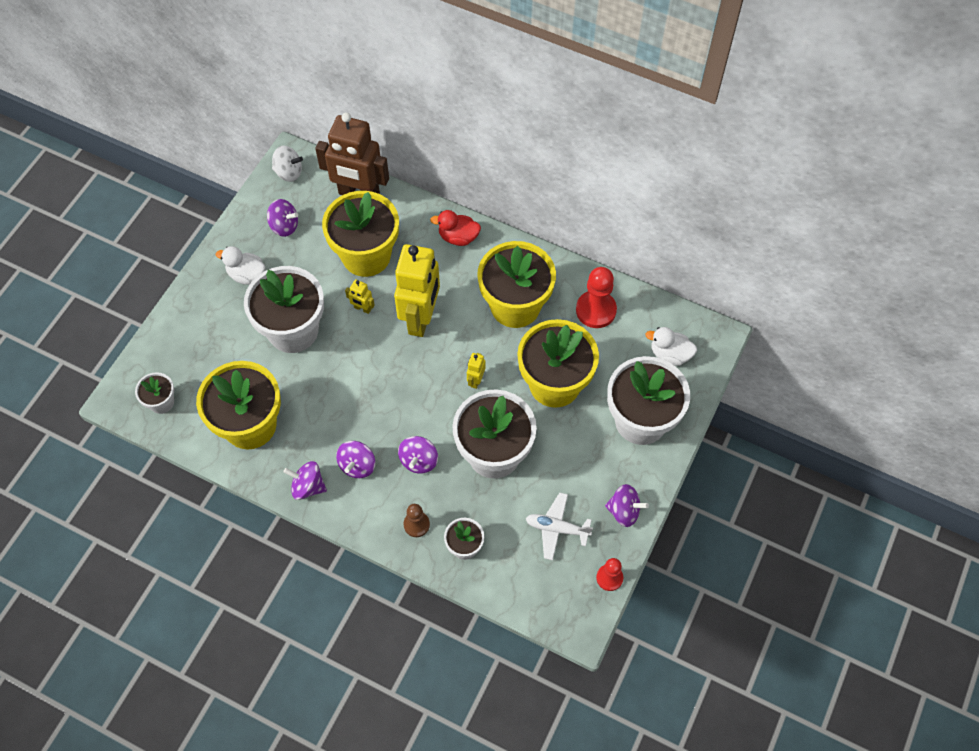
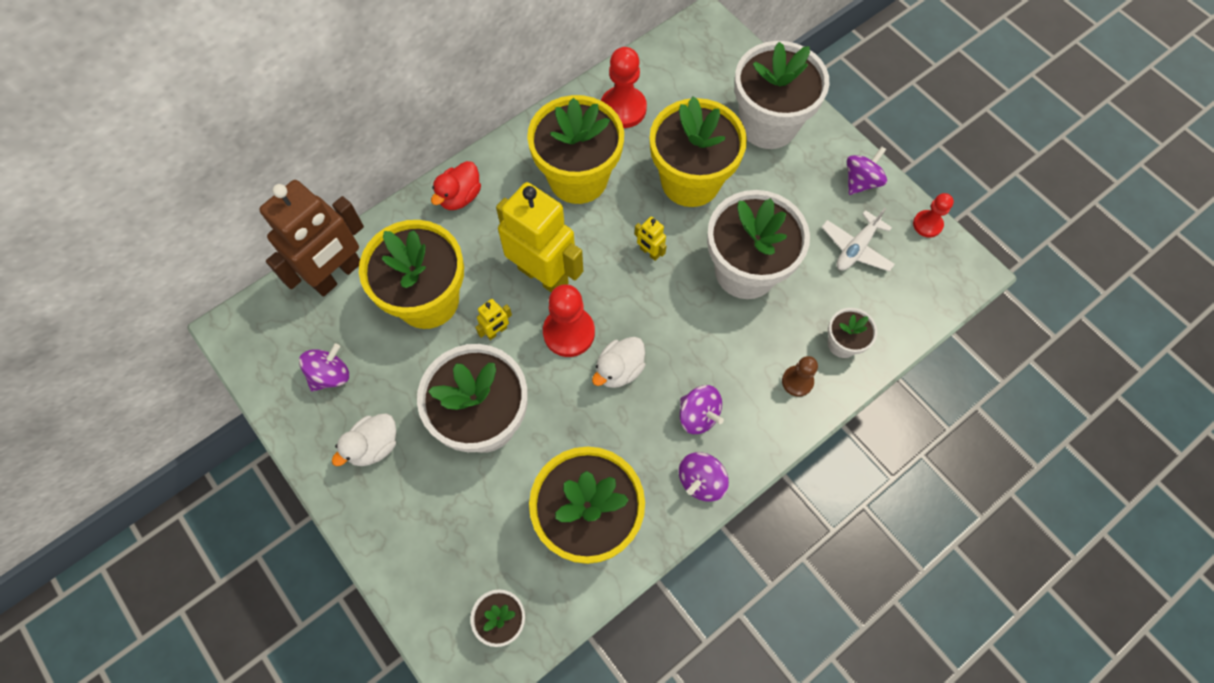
camera: 65 degrees left, 5 degrees up
(289, 172) = (255, 341): white spinning top -> none
(383, 354) = (569, 332): none -> red pawn
(419, 461) = (721, 348): purple spinning top -> none
(670, 354) = (706, 69): white duck -> white duck (619, 370)

